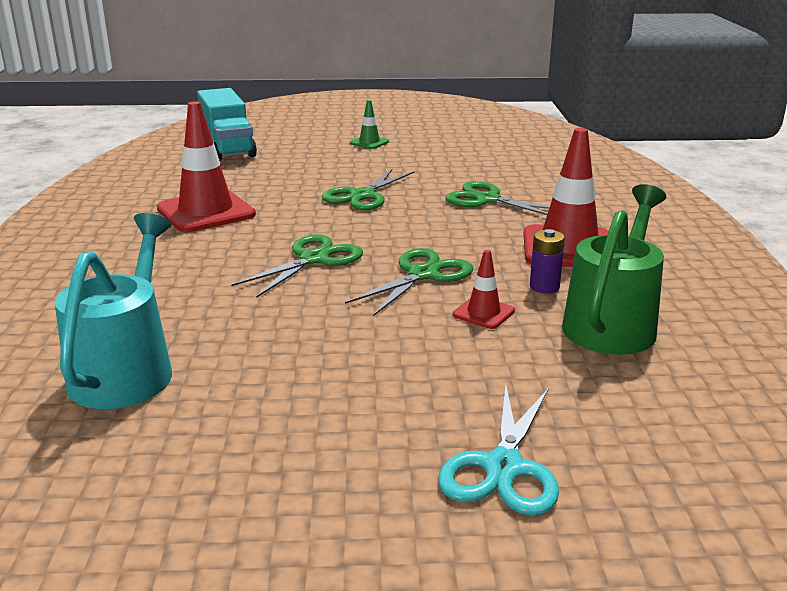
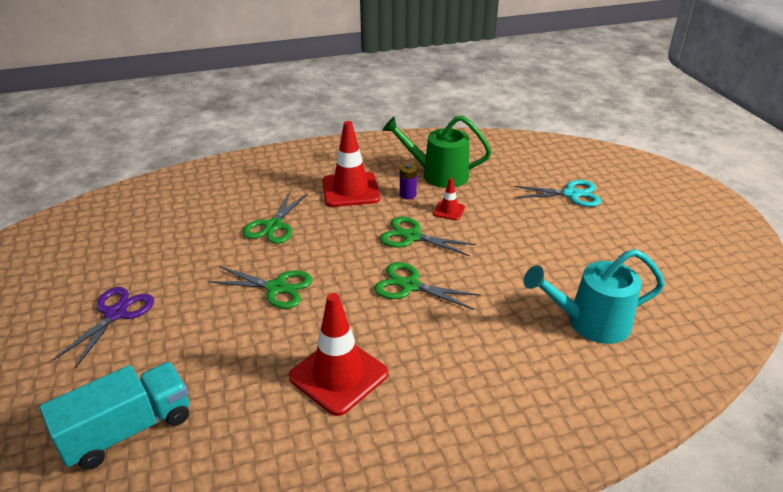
camera: 105 degrees left, 10 degrees up
(369, 142) = (115, 314): green traffic cone -> purple scissors

